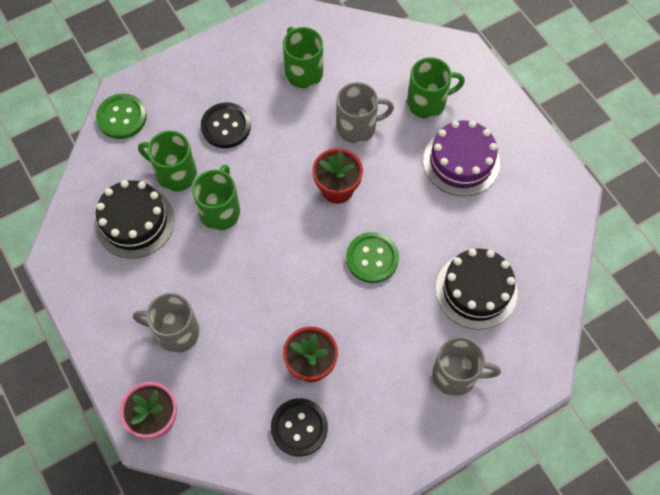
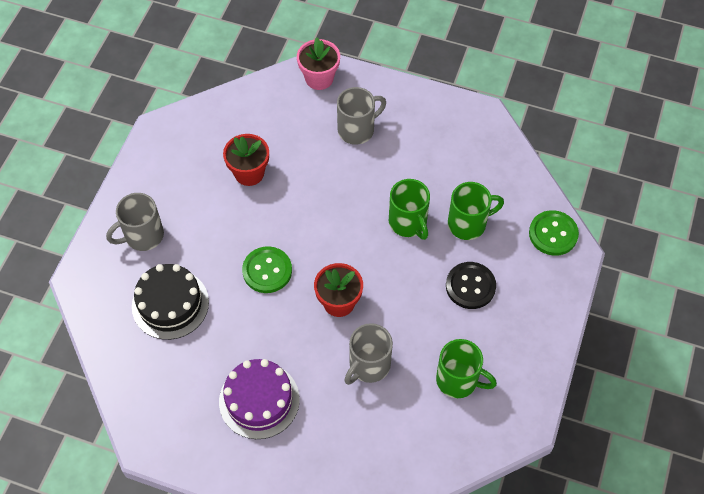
camera: 140 degrees right, 5 degrees down
(134, 222) = (459, 172): black cake -> none
(299, 427) = (225, 134): black button -> none
(427, 102) = (330, 434): green mug -> none

